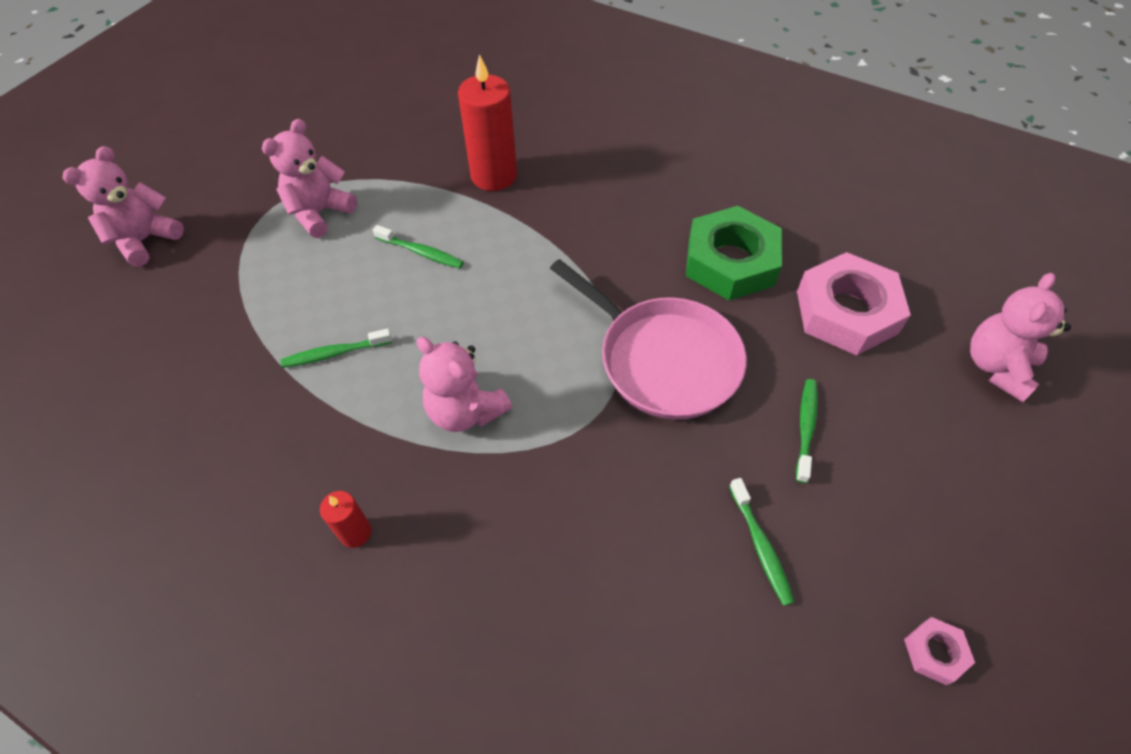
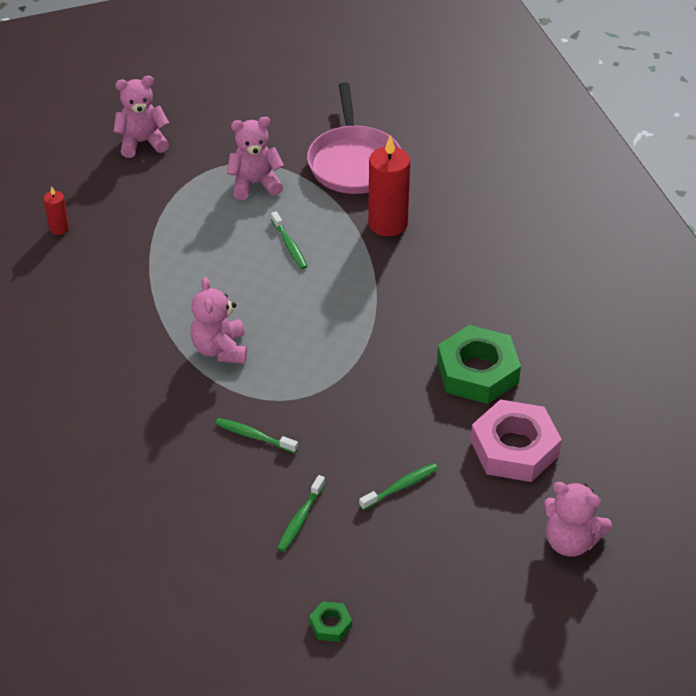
camera: 40 degrees right, 10 degrees down
(334, 353) = (182, 273): green toothbrush -> green toothbrush (254, 436)
(355, 533) = (106, 369): red candle -> red candle (59, 228)
(663, 360) = (362, 397): pink pan -> pink pan (354, 163)
(935, 652) = (330, 624): pink nut -> green nut
(997, 367) = (570, 541): pink teddy bear -> pink teddy bear turned 135 degrees counterclockwise

